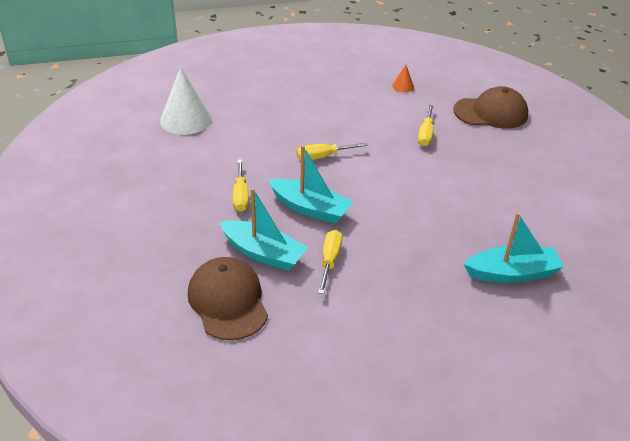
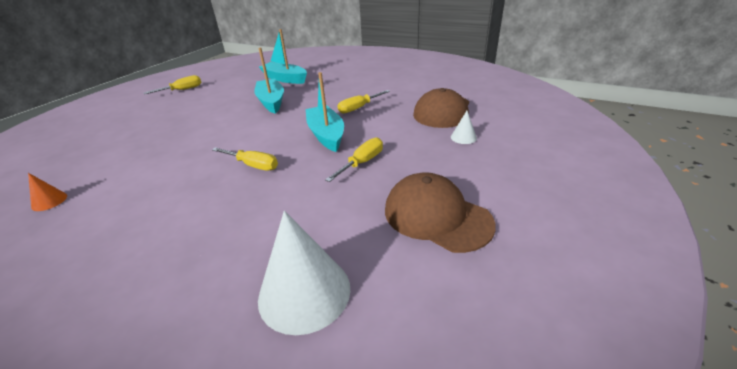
camera: 135 degrees left, 5 degrees down
(174, 266) = (463, 137): none -> white cone
(263, 253) = (393, 123): turquoise boat -> turquoise boat (271, 102)
(426, 134) = (156, 148): yellow screwdriver -> yellow screwdriver (182, 90)
(491, 113) = (84, 143): brown cap -> brown cap (436, 216)

